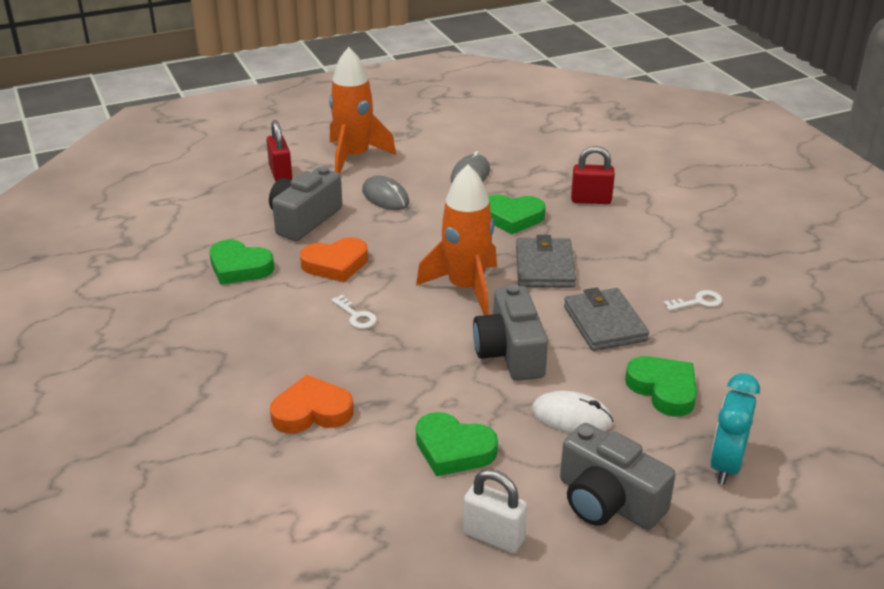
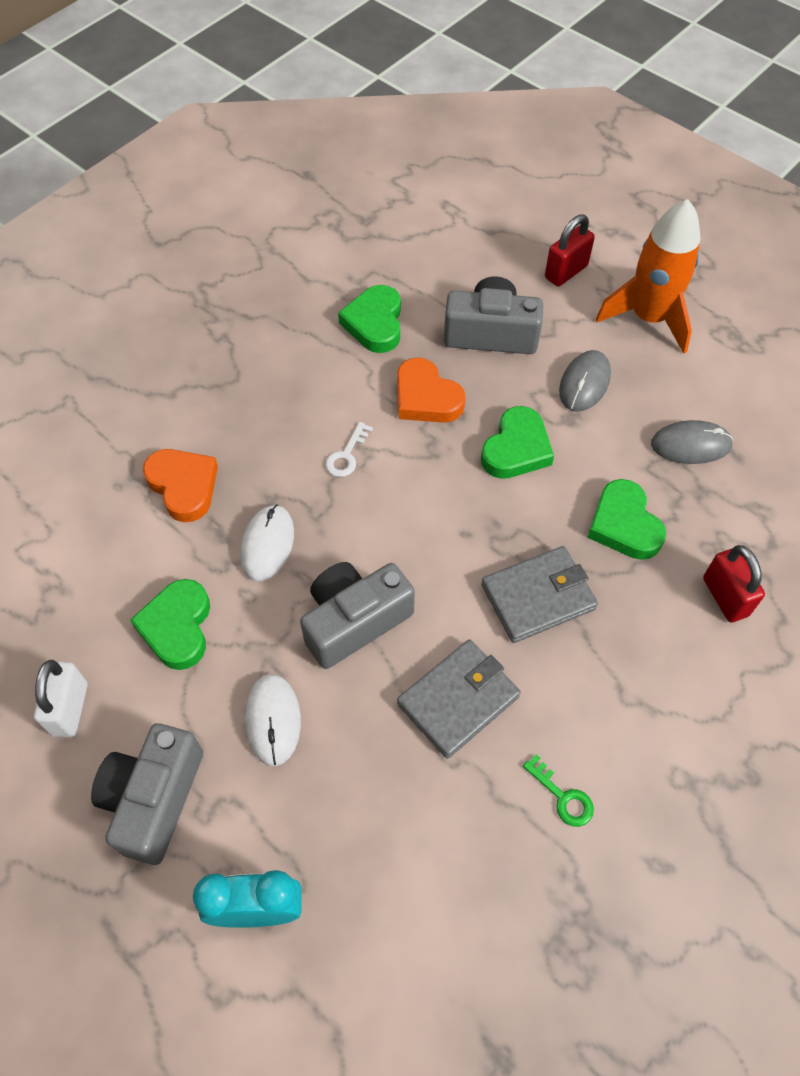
camera: 65 degrees right, 25 degrees up
(408, 379) = (267, 544): none -> white mouse
(466, 288) = (450, 533): orange rocket -> none
(663, 389) = (363, 803): green heart -> green heart (516, 449)
(698, 302) = (563, 797): white key -> green key

